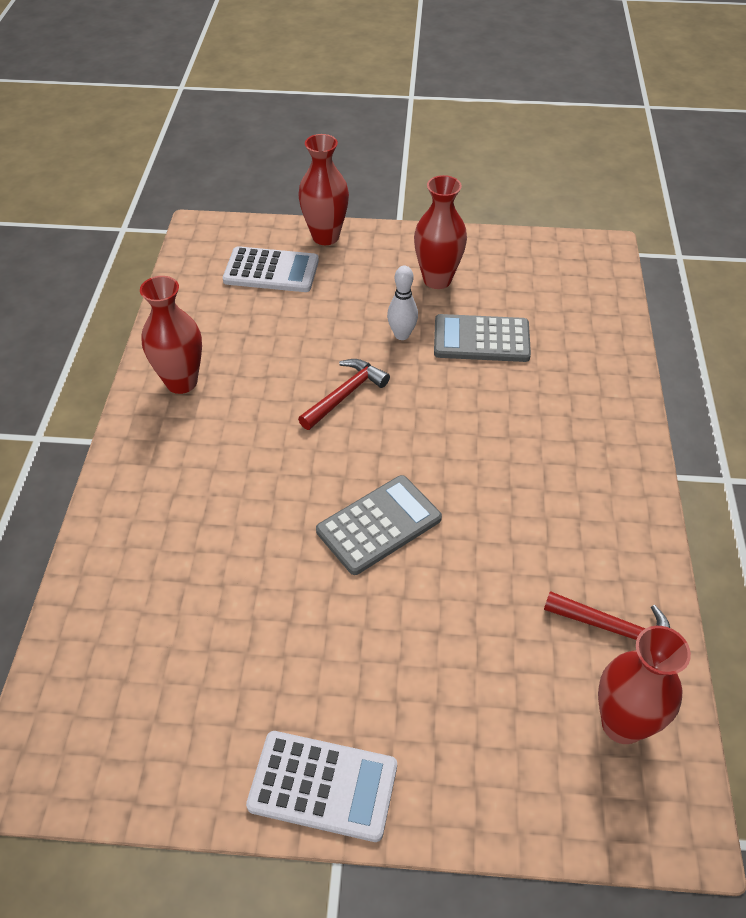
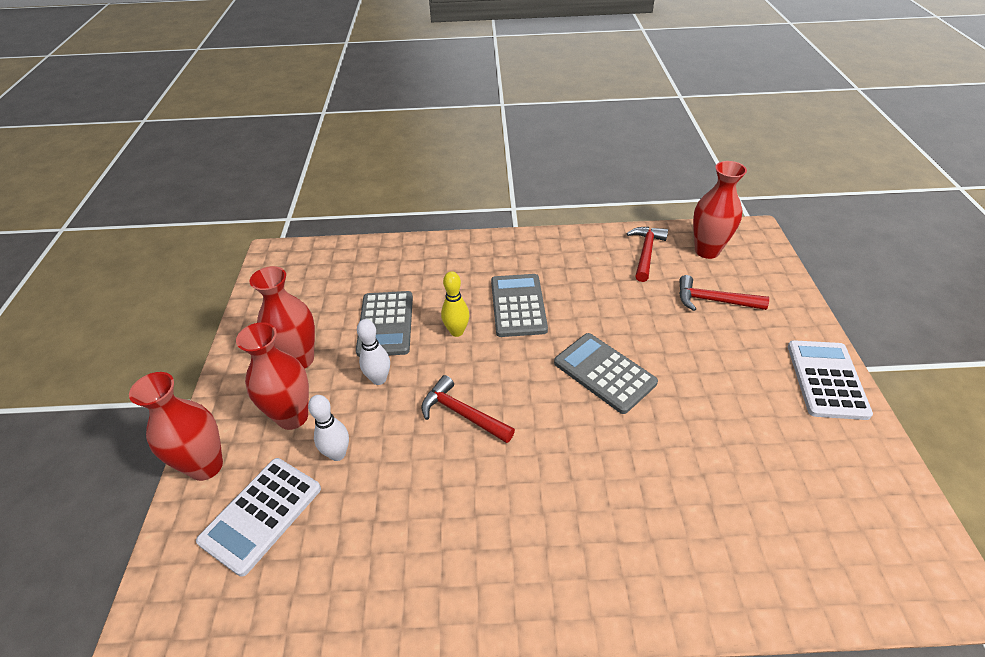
camera: 95 degrees left, 5 degrees down
(181, 382) = (458, 576): red vase -> red vase (292, 417)
(271, 271) = (261, 515): white calculator -> white calculator turned 150 degrees counterclockwise
(318, 310) = (337, 454): none -> white bowling pin
(463, 397) = (457, 331): none -> yellow bowling pin
(497, 691) = (713, 301): none -> red hammer
(503, 457) = (518, 305): none -> grey calculator

